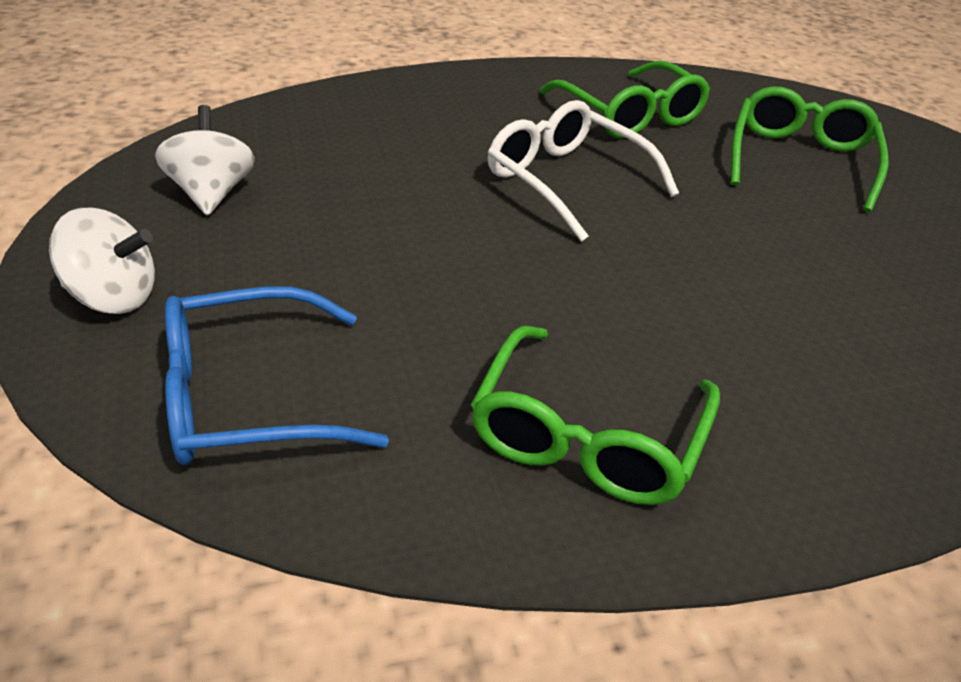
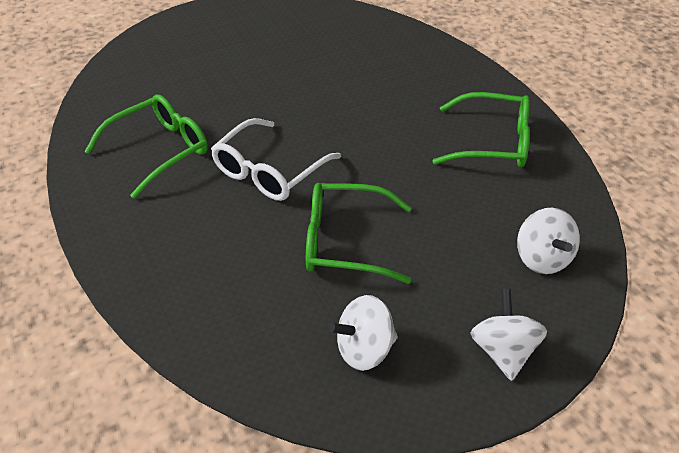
camera: 100 degrees left, 5 degrees up
(246, 398) = (542, 259): blue glasses -> white spinning top
(800, 160) = (203, 78): green glasses -> green glasses (344, 242)

